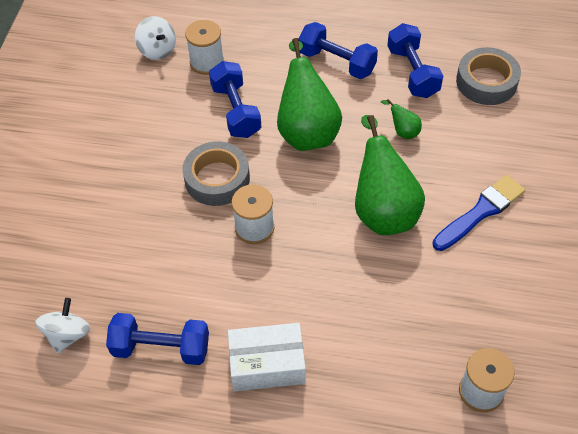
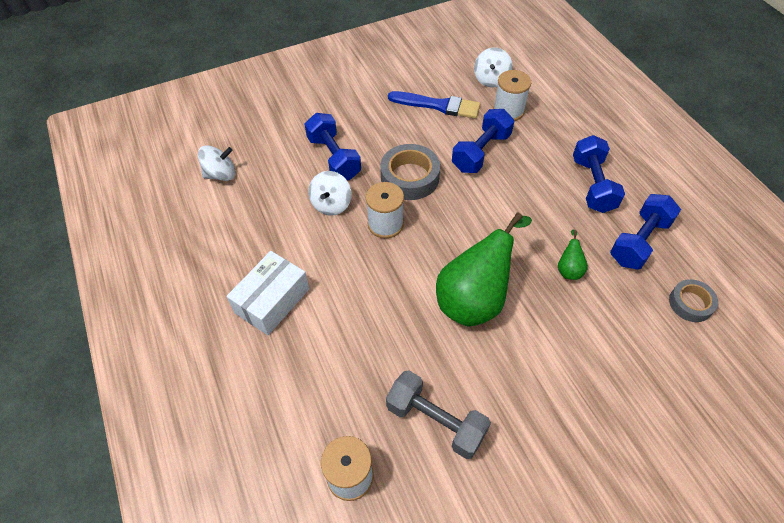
camera: 55 degrees right, 0 degrees up
(161, 348) = (244, 229): blue dumbbell -> blue dumbbell (334, 158)
(194, 257) = (331, 204): none -> white spinning top
(267, 364) = (272, 301): white box -> white box turned 75 degrees clockwise
(307, 131) = (505, 204): green pear -> none
(472, 303) = (435, 421): none -> grey dumbbell
(480, 212) = (538, 376): blue brush -> blue brush (438, 105)
(486, 82) = (690, 303): grey tape -> grey tape, size x0.61

